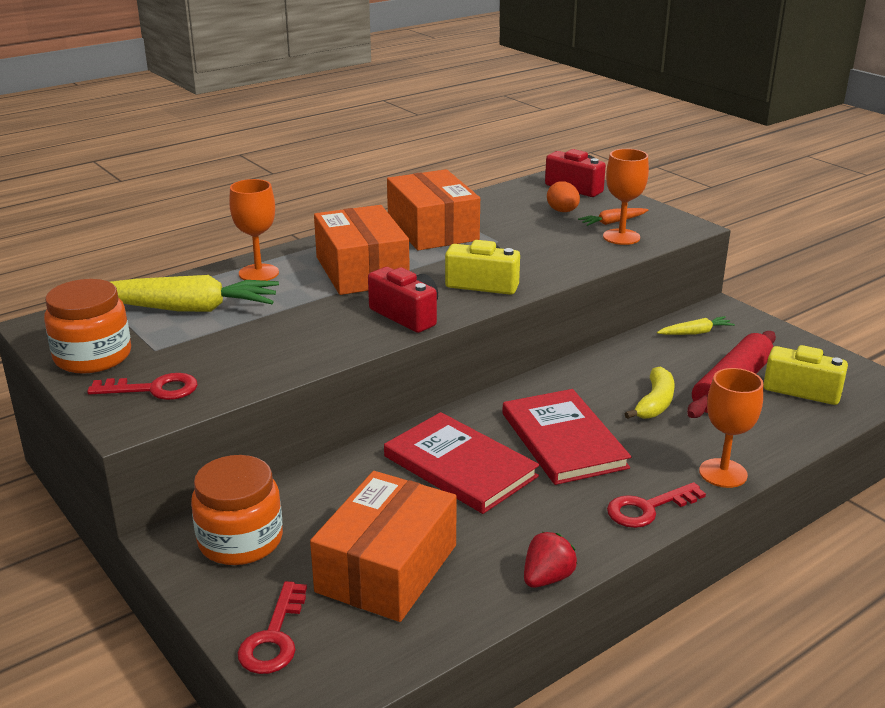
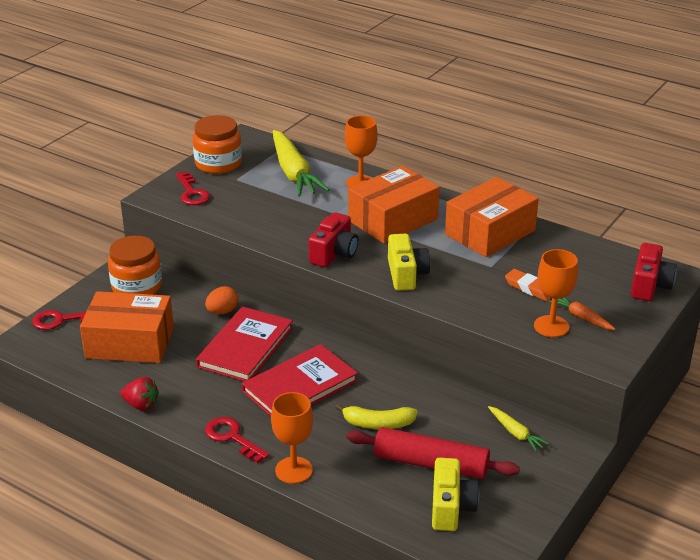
camera: 70 degrees right, 5 degrees up
(550, 233) = (529, 288): none -> orange eraser
(562, 211) = (583, 287): orange egg -> orange egg (222, 311)

